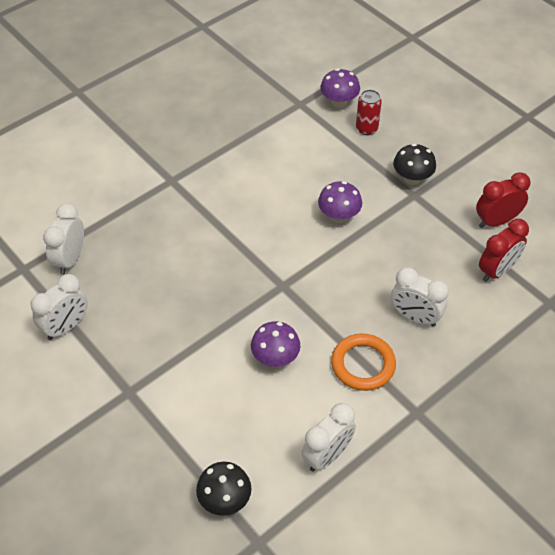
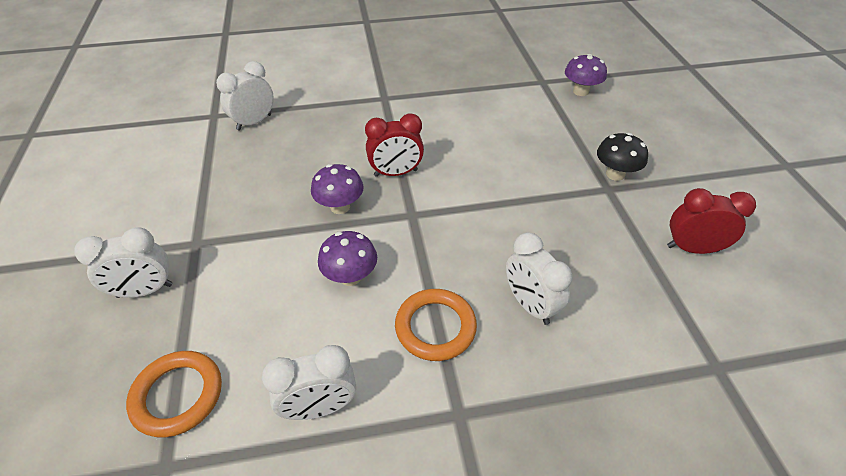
camera: 30 degrees right, 5 degrees down
(66, 327) = (201, 169): white clock -> white clock (145, 291)
(225, 500) = (177, 395): black mushroom -> orange ring
(339, 216) = (514, 178): purple mushroom -> purple mushroom (340, 207)
(366, 129) = (594, 119): red can -> none
(497, 271) = (663, 300): red clock -> red clock (396, 173)

